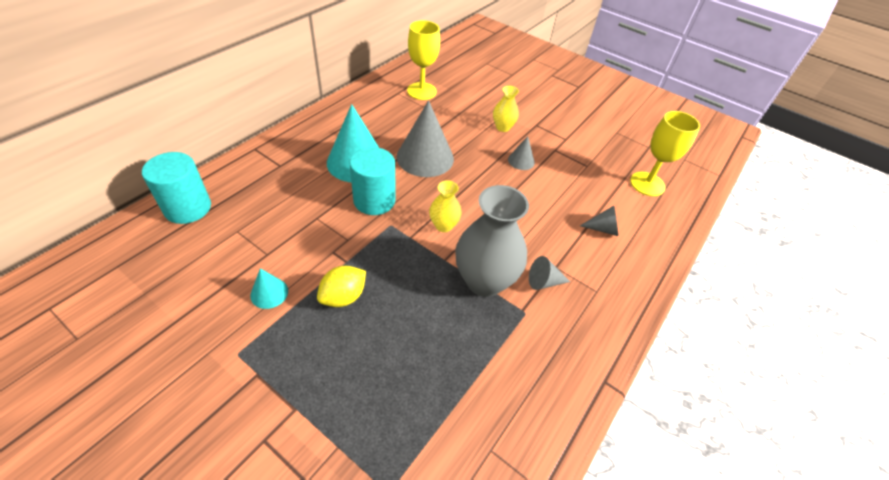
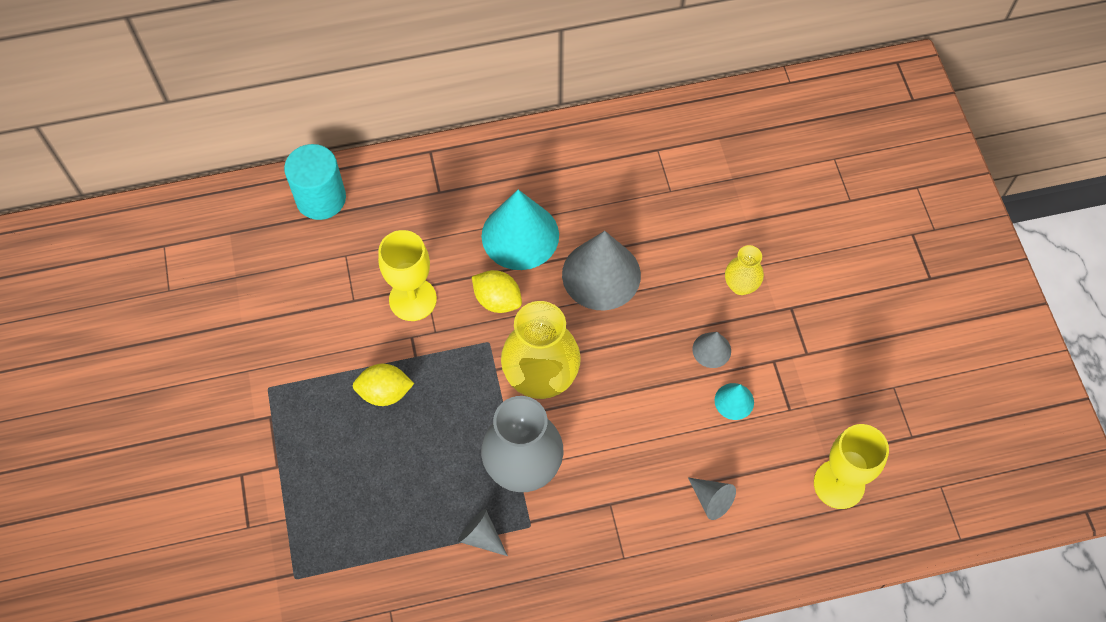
camera: 45 degrees right, 15 degrees up
(269, 293) = (328, 345): turquoise cone -> turquoise cone (734, 401)
(374, 200) = (497, 300): turquoise cylinder -> yellow lemon
(421, 91) = (691, 163): yellow goblet -> yellow goblet (412, 299)
(443, 225) = (541, 378): yellow vase -> yellow vase, size x1.95
(544, 282) = (580, 510): grey cone -> grey cone (481, 536)

